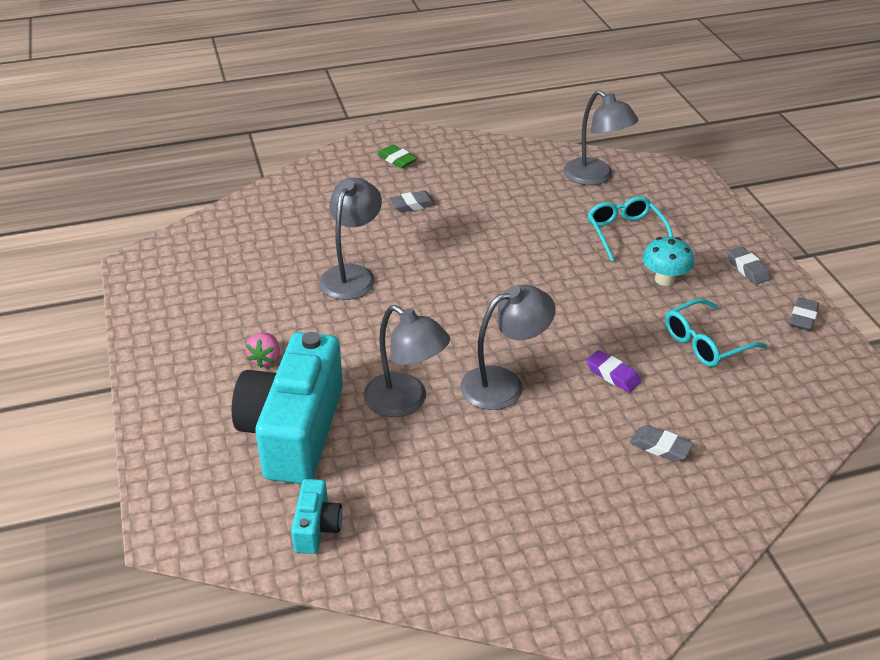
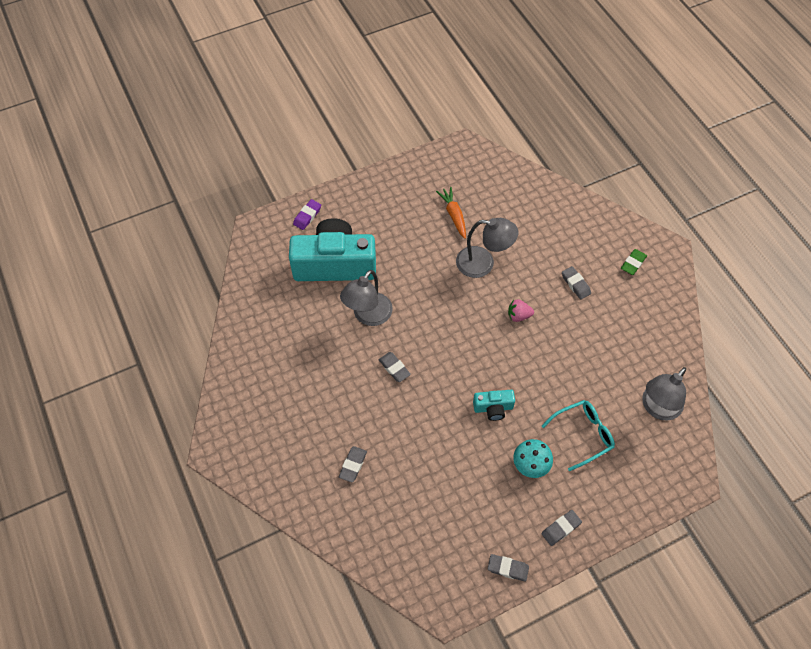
camera: 80 degrees right, 20 degrees up
(257, 291) = (454, 215): none -> orange carrot
(265, 359) = (391, 235): pink strawberry -> pink strawberry (518, 316)
(316, 527) = (266, 291): turquoise camera -> turquoise camera (493, 408)
(504, 384) = (394, 368): grey lamp -> grey eraser
(612, 375) = (415, 433): purple eraser -> purple eraser (307, 216)
(705, 343) = (462, 494): turquoise glasses -> none

